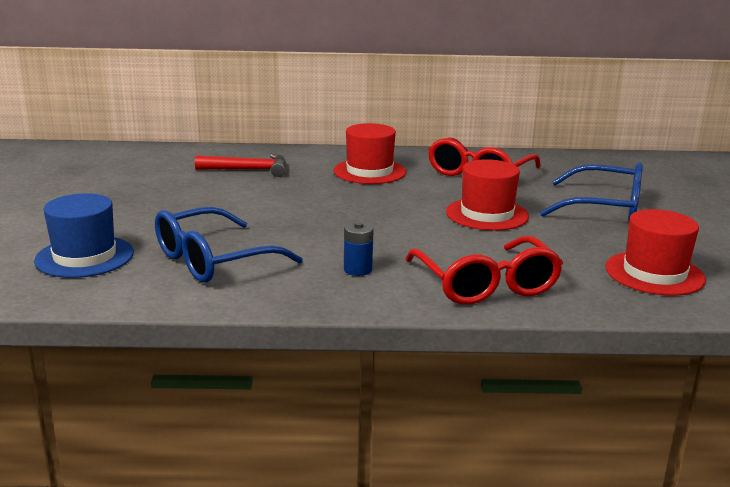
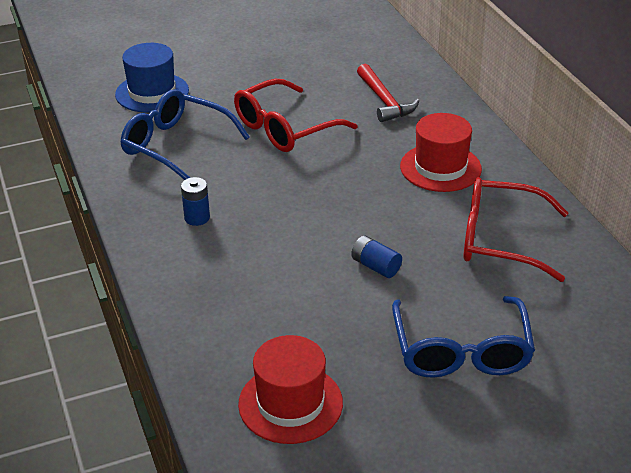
camera: 70 degrees right, 15 degrees up
(486, 284) = (204, 293): red glasses -> red glasses (284, 128)
(487, 214) = (375, 266): red hat -> blue battery

